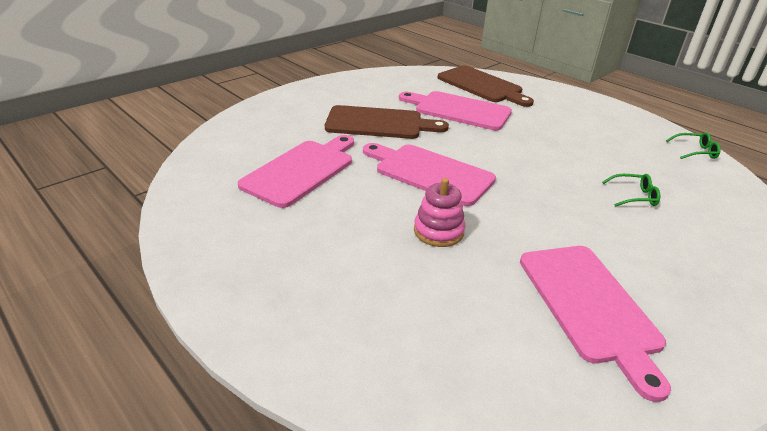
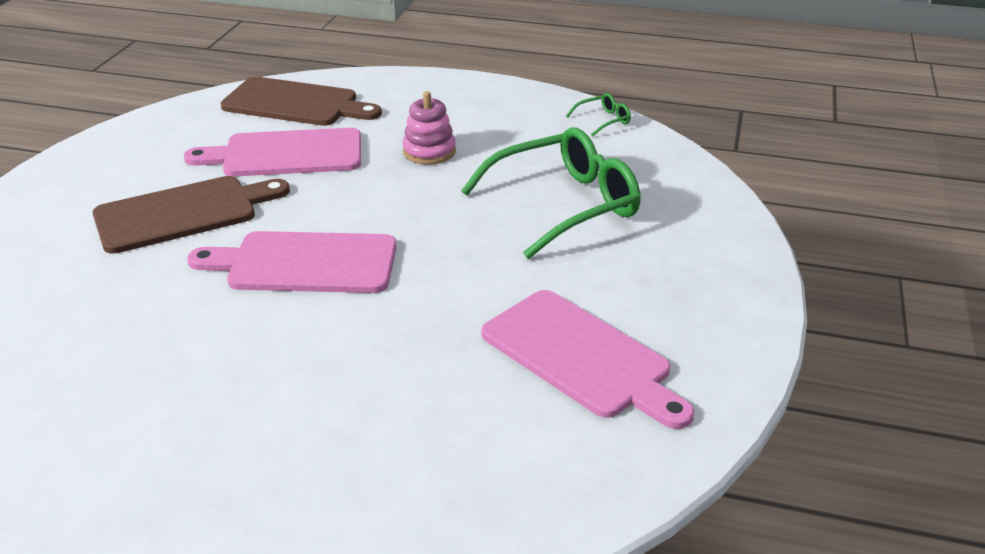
camera: 30 degrees left, 0 degrees up
(301, 170) = (118, 328): pink cutting board -> none
(438, 231) = (366, 339): pink stacking toy -> pink stacking toy (429, 151)
(634, 196) = (565, 205): green glasses -> green glasses, size x2.41

